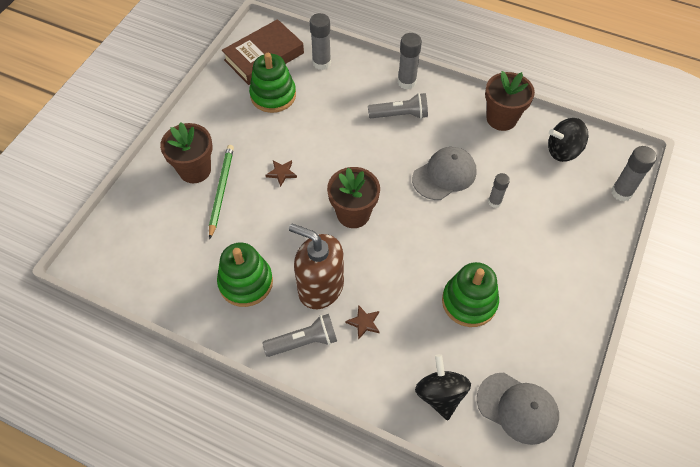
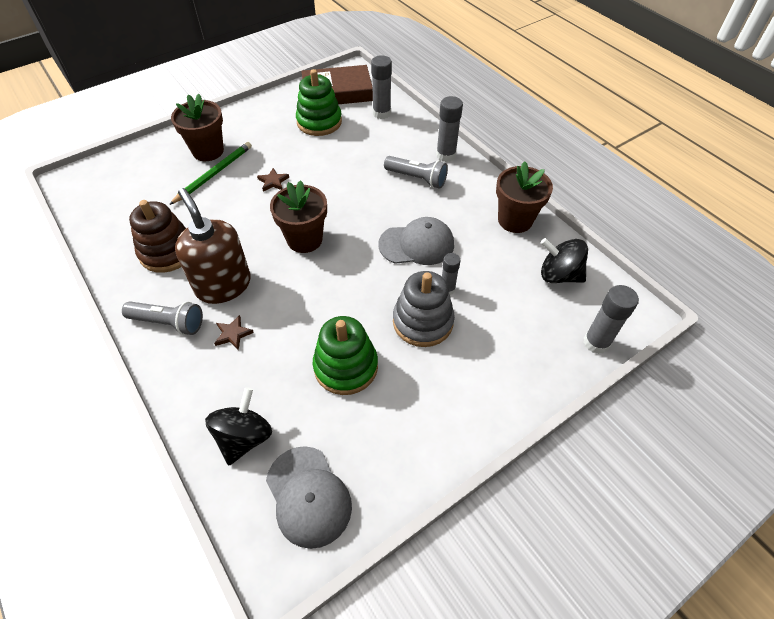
camera: 30 degrees right, 5 degrees down
(246, 282) = (167, 252): green stacking toy -> brown stacking toy
(496, 237) = (423, 322): none -> grey stacking toy

